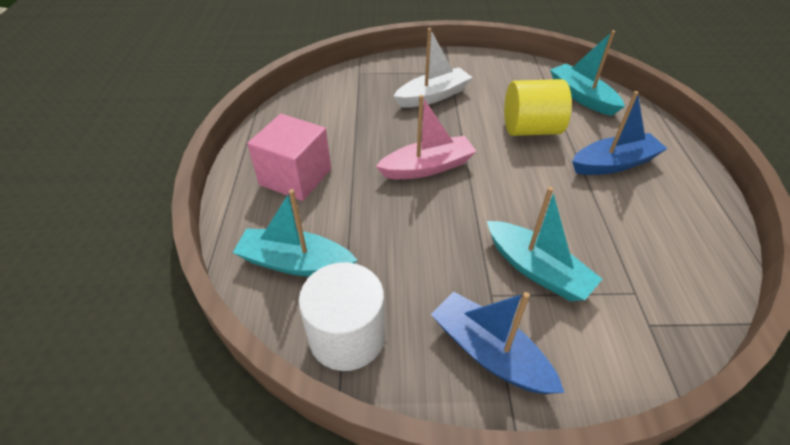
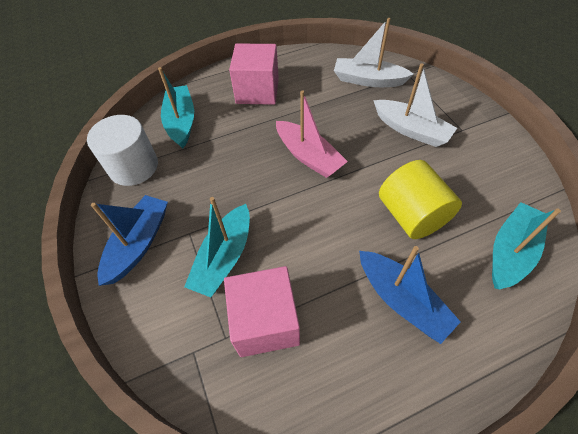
camera: 70 degrees right, 10 degrees up
(347, 97) = (368, 80): none -> white boat
(622, 256) = (265, 322): none -> pink cube

